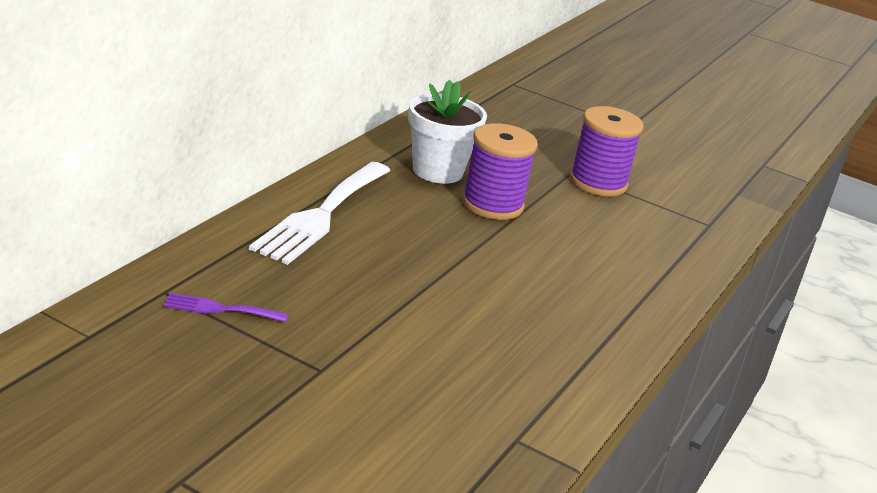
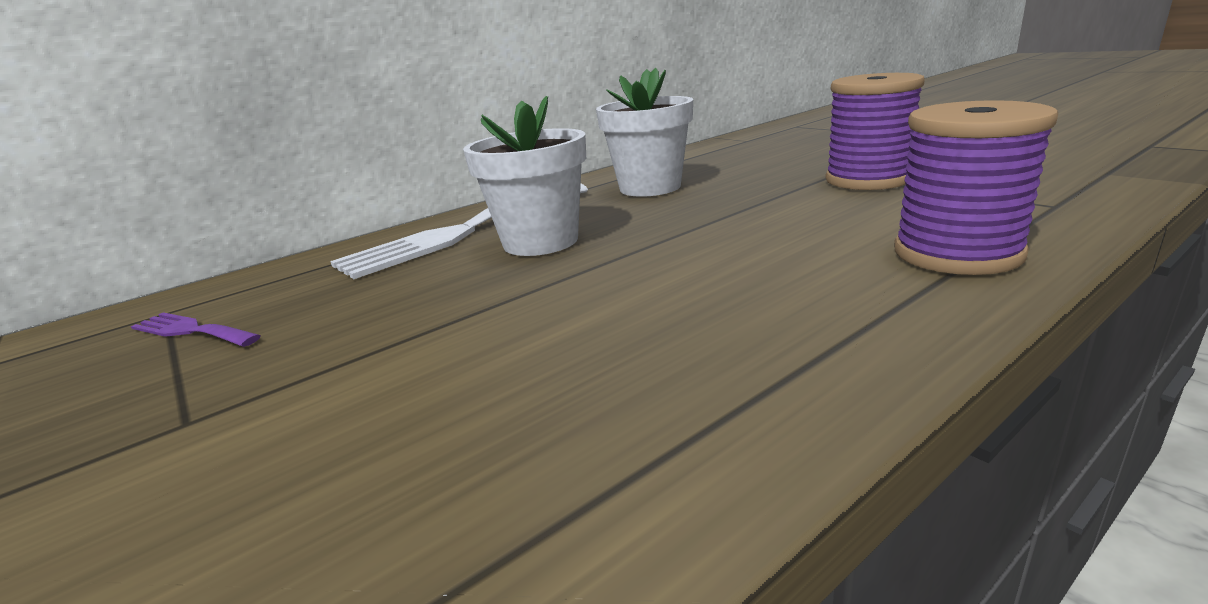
camera: 30 degrees right, 5 degrees down
(399, 233) = (540, 241): none -> white flower pot
(492, 204) = (697, 208): purple spool -> purple spool (957, 253)

